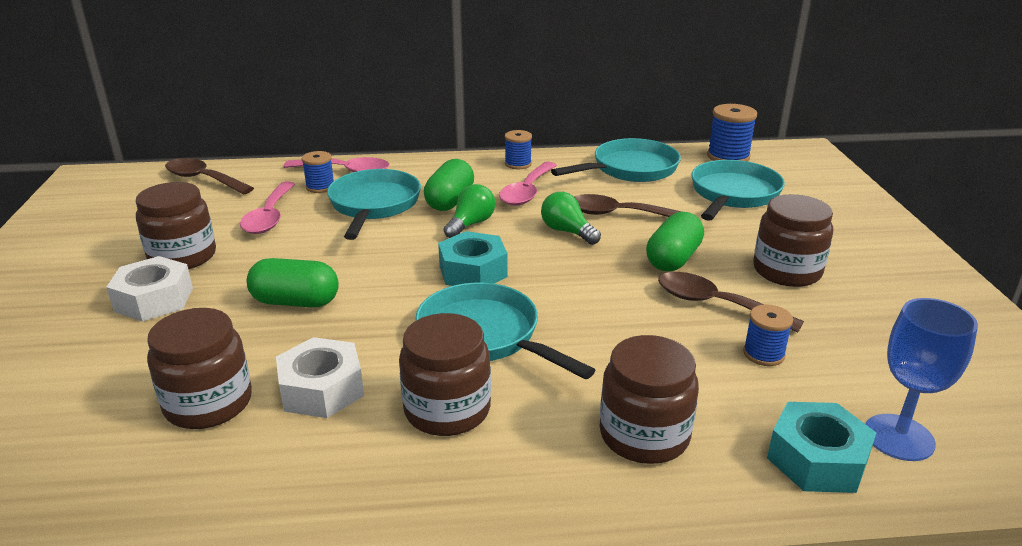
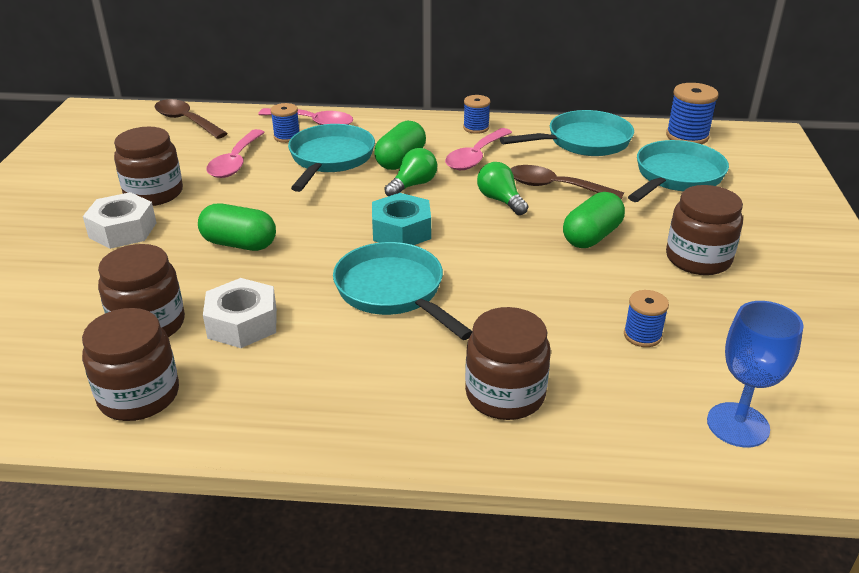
camera: 10 degrees right, 5 degrees up
(447, 410) = (342, 353): brown jar -> brown jar (139, 395)
(716, 304) = (615, 284): brown spoon -> none
(817, 459) = (652, 434): turquoise nut -> none

